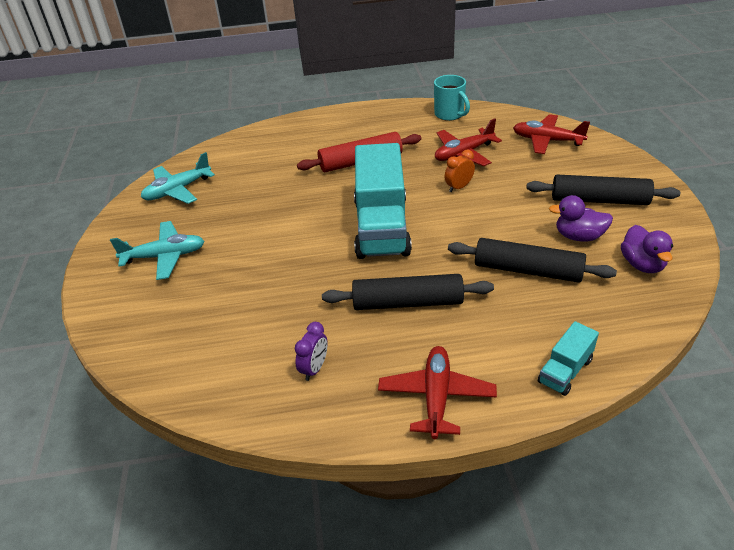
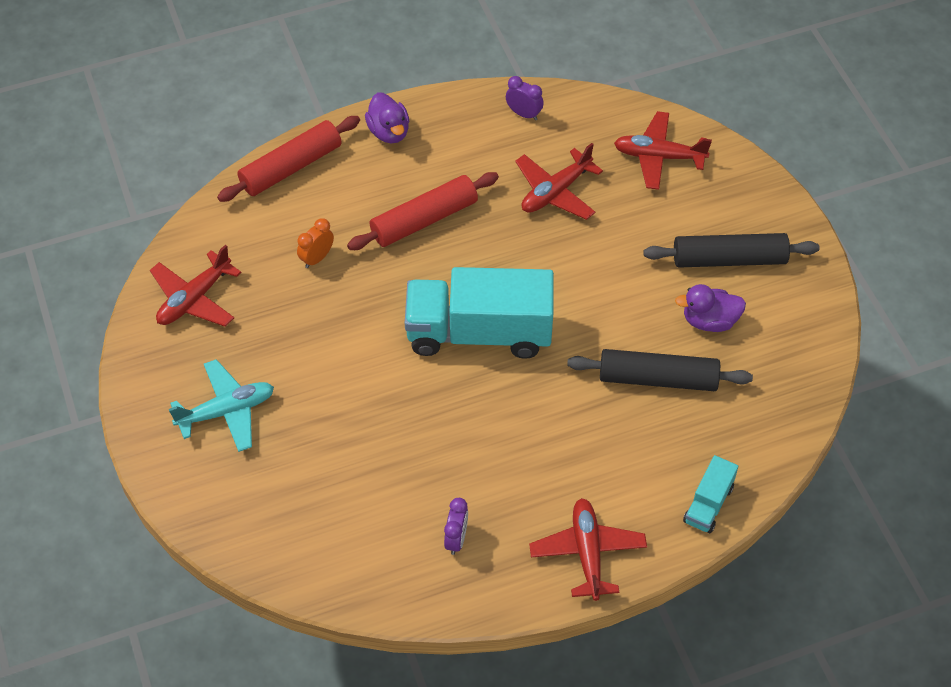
camera: 15 degrees left, 15 degrees up
(178, 190) = (194, 299): turquoise plane -> red plane
(278, 130) = (291, 167): none -> red rolling pin
(381, 227) = (479, 332): turquoise truck -> turquoise truck turned 105 degrees clockwise
(407, 302) = (534, 441): black rolling pin -> none
(450, 115) = (524, 114): turquoise mug -> purple clock
(458, 187) = (560, 255): orange clock -> orange clock (317, 258)
(642, 264) = (779, 354): purple duck -> purple duck (389, 132)

